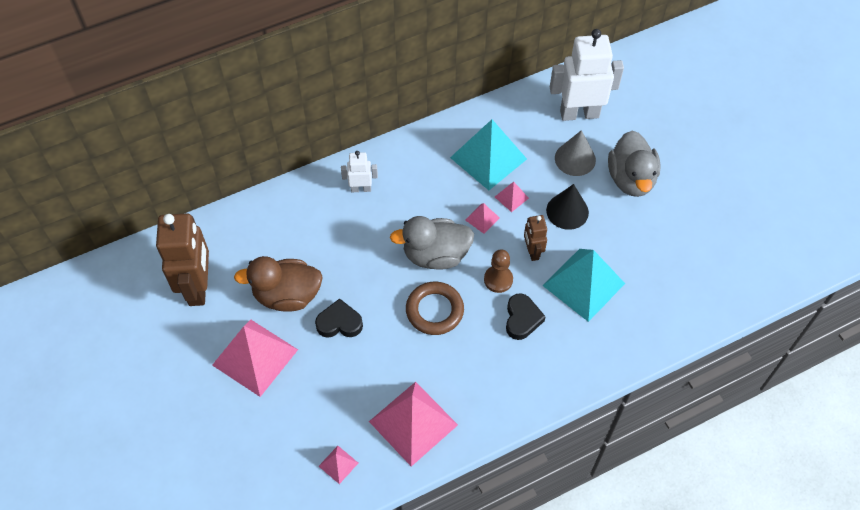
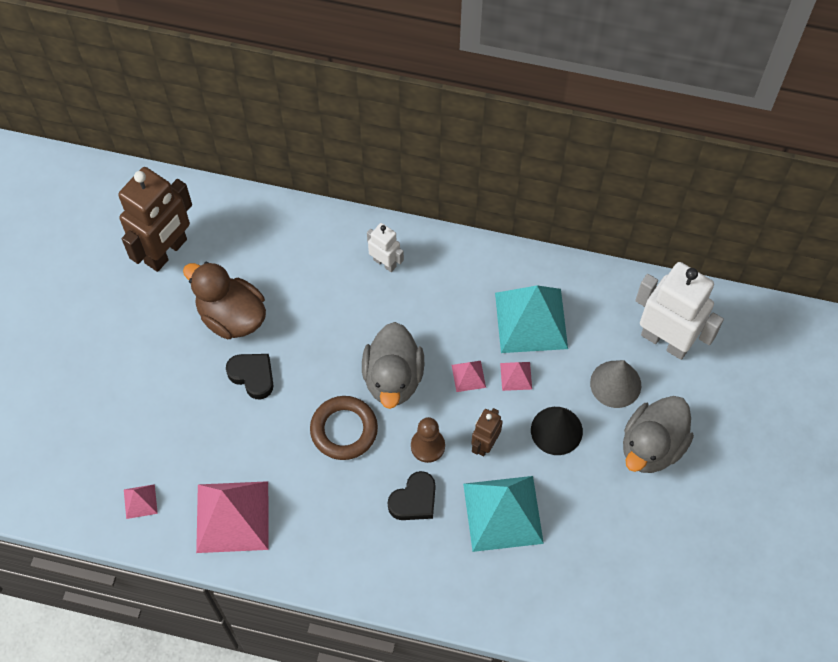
camera: 40 degrees right, 5 degrees up
(255, 357) = (157, 352): pink pyramid -> none
(435, 255) = (393, 378): grey duck -> grey duck turned 120 degrees counterclockwise

